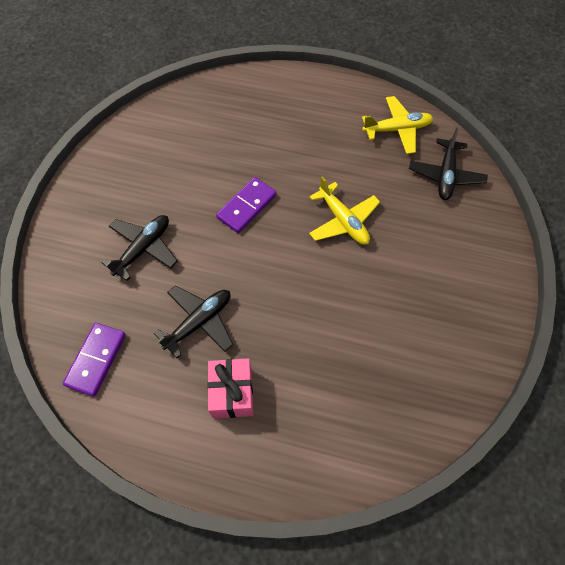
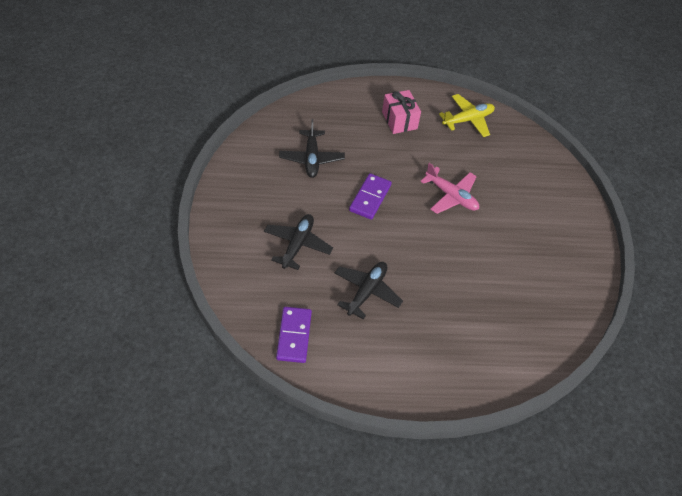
camera: 20 degrees left, 10 degrees down
(232, 393) = (413, 338): pink gift -> pink gift (399, 120)
(343, 221) = (451, 196): yellow plane -> pink plane
(445, 175) = (517, 149): black plane -> black plane (311, 158)

